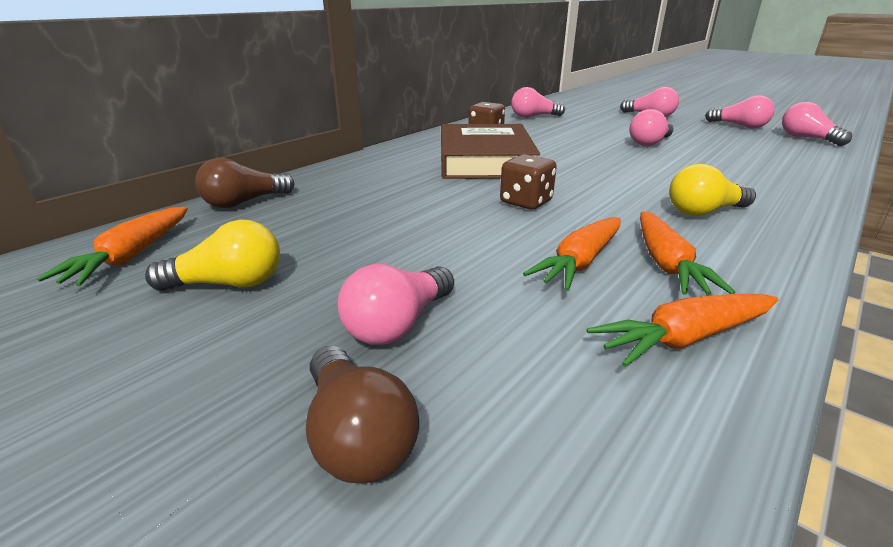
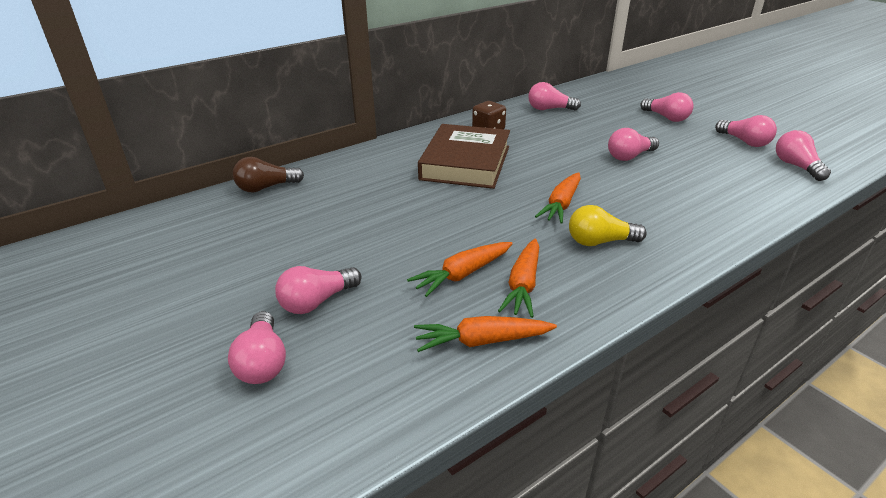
camera: 15 degrees right, 5 degrees up
(131, 256) = (184, 226): orange carrot -> orange carrot (561, 204)
(229, 284) = (233, 257): yellow light bulb -> none
(357, 436) = (263, 362): brown light bulb -> pink light bulb
(526, 202) = (466, 213): brown dice -> none

